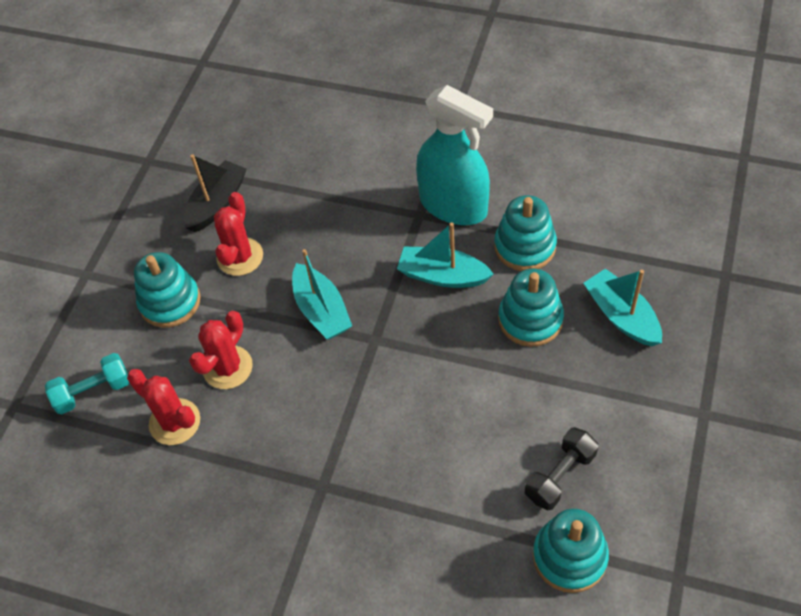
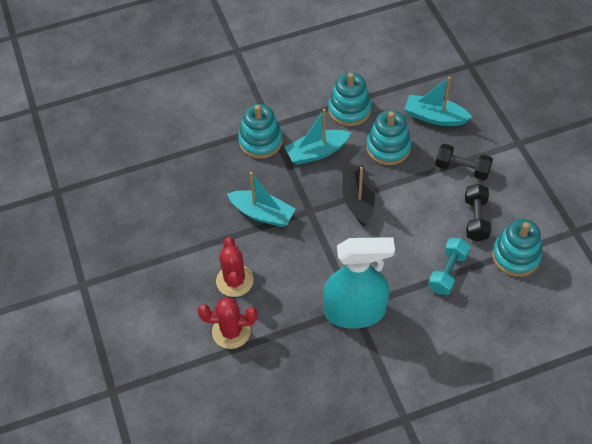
camera: 40 degrees left, 0 degrees up
(93, 391) = (160, 348): turquoise dumbbell -> turquoise dumbbell (448, 272)
(170, 302) = (159, 266): turquoise stacking toy -> turquoise stacking toy (260, 141)
(217, 203) = (133, 191): black boat -> black boat (358, 200)
(240, 257) = (180, 213): red cactus -> none
(453, 205) = (287, 109): turquoise spray bottle -> turquoise spray bottle (355, 311)
(599, 401) = (462, 169): none -> black dumbbell

